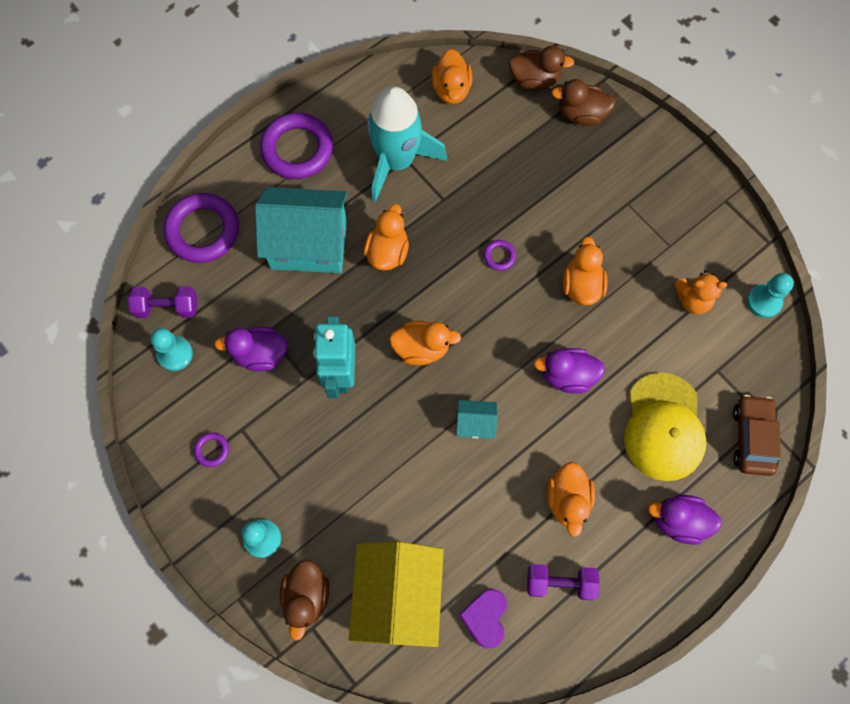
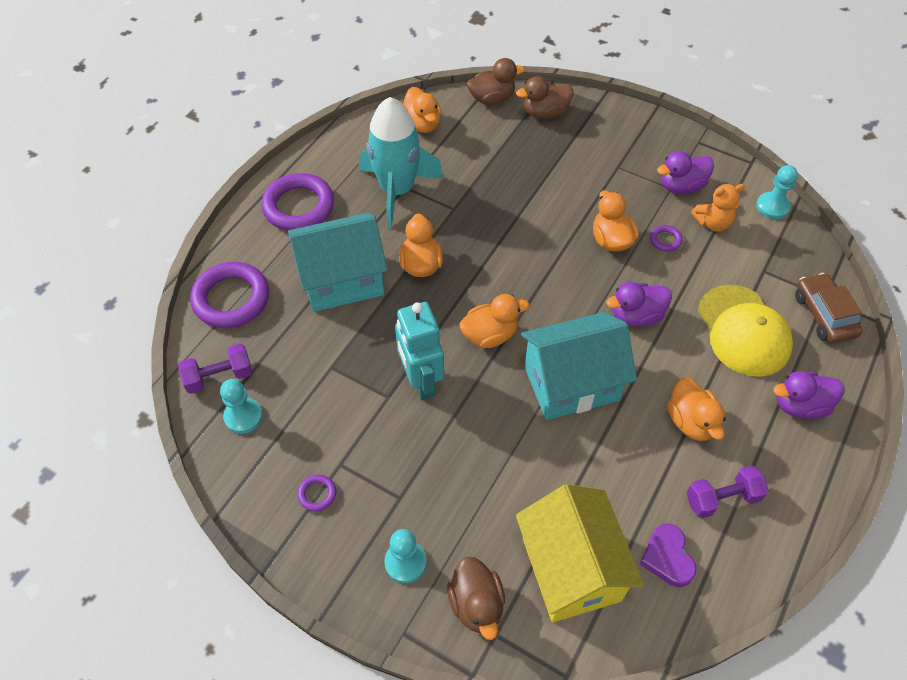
camera: 20 degrees left, 15 degrees down
(260, 354) = (332, 389): purple duck -> purple duck (681, 186)
(475, 423) = (571, 383): turquoise house -> turquoise house, size x2.22
(499, 256) = (526, 238): purple ring -> purple ring (665, 240)

